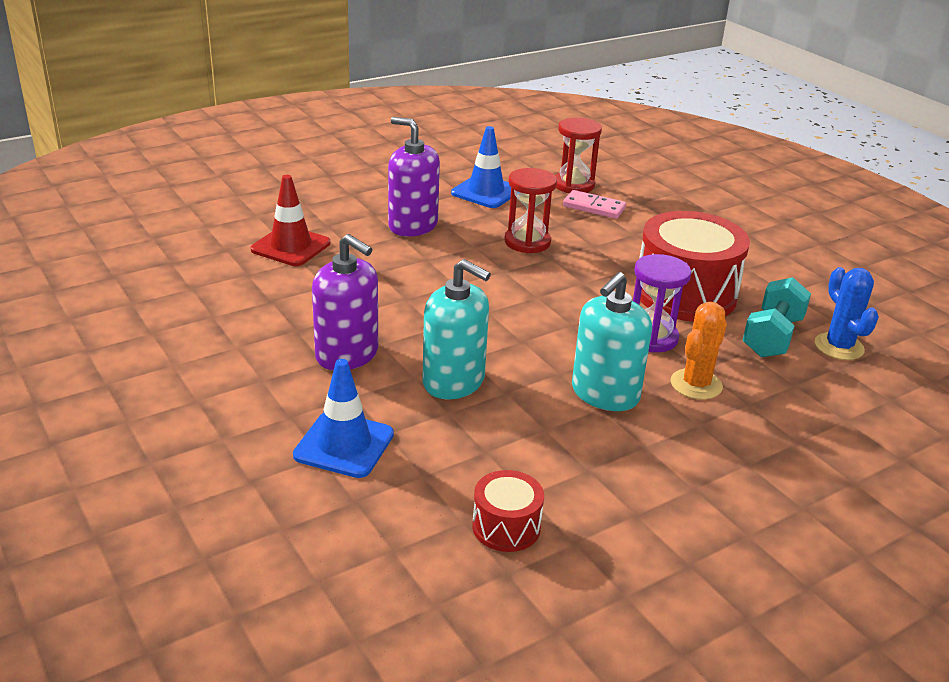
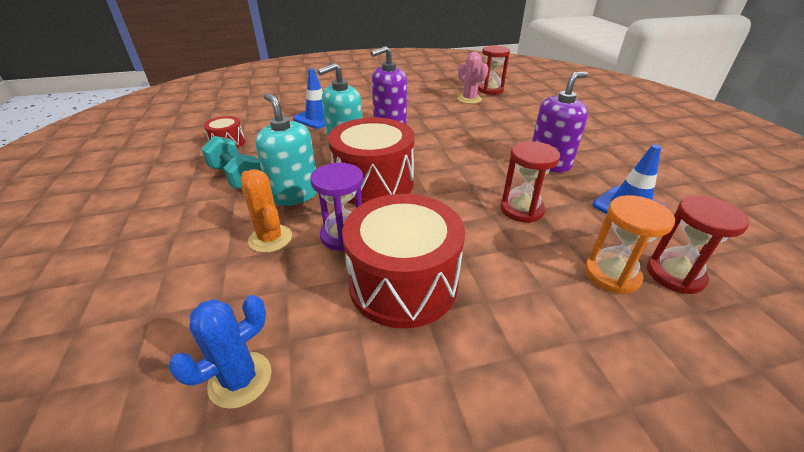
camera: 110 degrees right, 5 degrees up
(144, 270) = (490, 90): none -> red hourglass
(200, 288) = (469, 99): none -> pink cactus
(291, 246) = (515, 121): red traffic cone -> none
(537, 337) = (373, 183): none -> red drum
(594, 207) = (611, 274): pink domino -> orange hourglass
(772, 337) = (296, 321): turquoise dumbbell -> turquoise dumbbell (236, 177)
(839, 347) = (240, 379): blue cactus -> blue cactus turned 45 degrees counterclockwise

